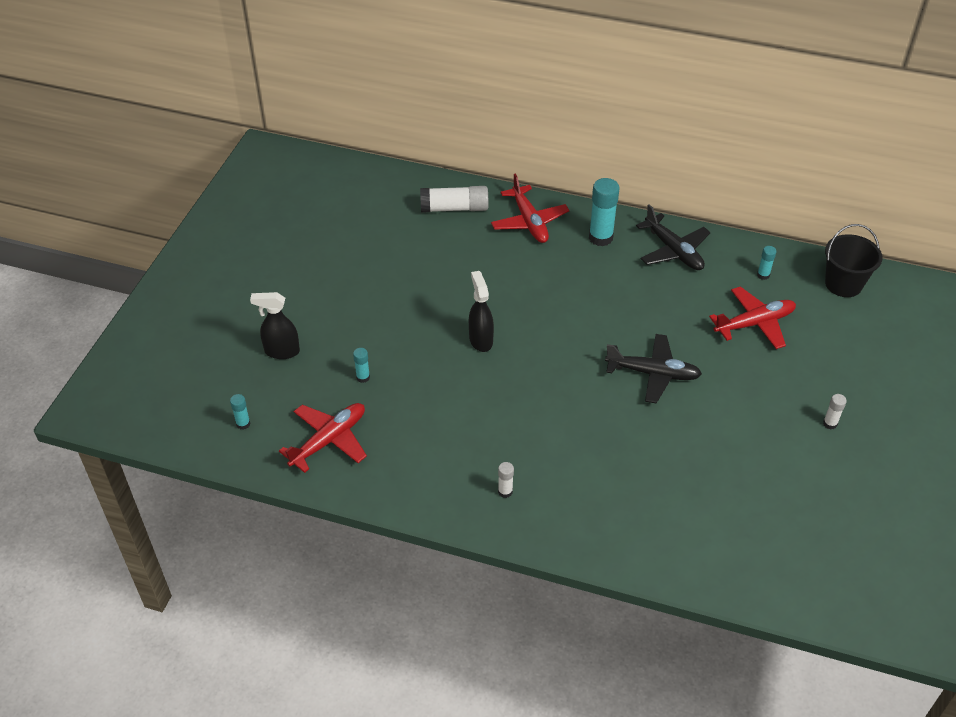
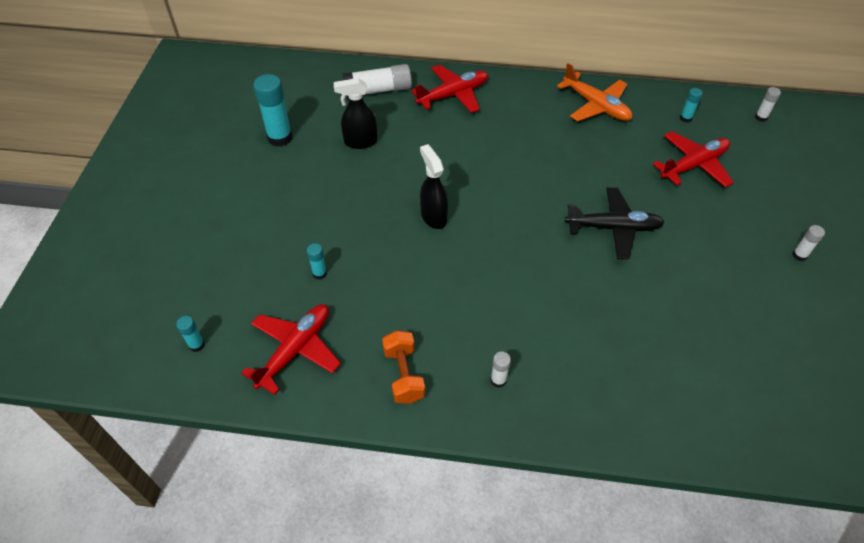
camera: 10 degrees left, 5 degrees up
(281, 351) = (228, 257): black spray bottle -> black spray bottle (360, 142)
(421, 475) = (404, 375): none -> orange dumbbell
(529, 222) = (453, 95): red plane -> red plane turned 90 degrees counterclockwise
(600, 238) = (524, 101): turquoise glue stick -> turquoise glue stick (280, 138)
(674, 251) = (596, 105): black plane -> orange plane
(843, 284) = (761, 117): black bucket -> white glue stick

